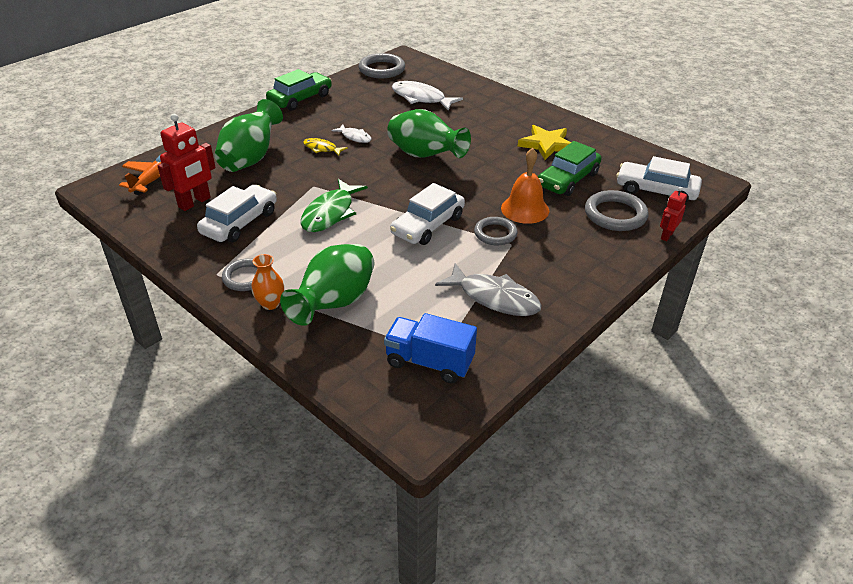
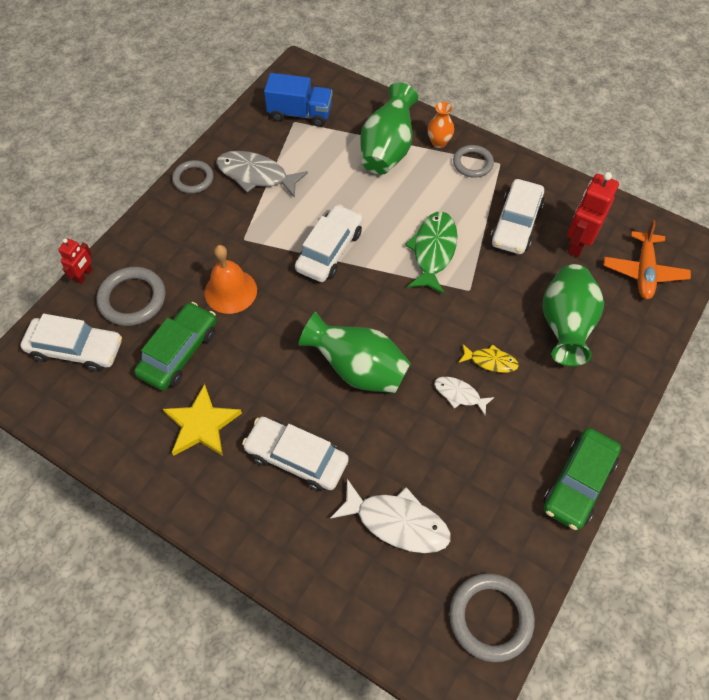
camera: 170 degrees right, 20 degrees up
(480, 125) = (296, 458): none -> white car
(495, 233) = (260, 250): grey ring -> grey ring (193, 179)

